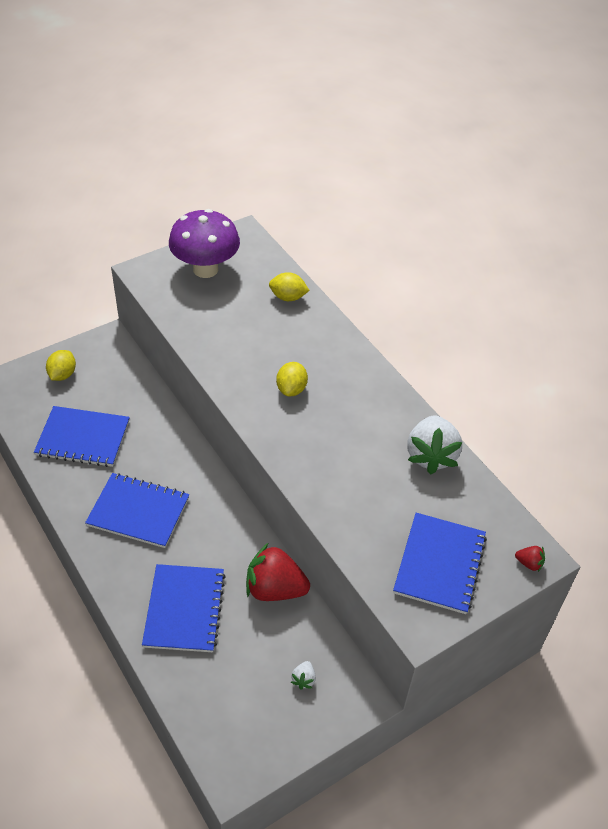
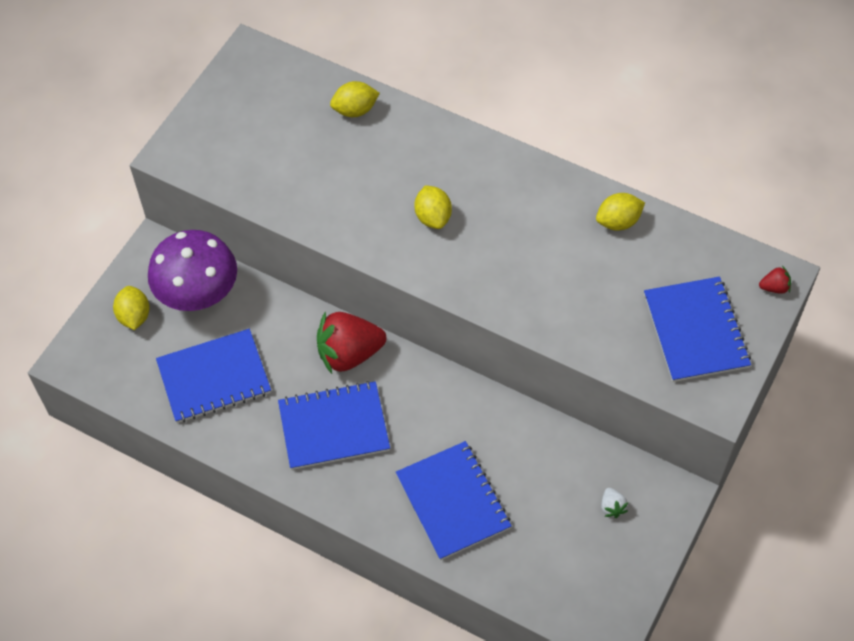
camera: 25 degrees left, 10 degrees up
(205, 269) = (240, 118): purple mushroom -> purple mushroom (199, 296)
(275, 589) = (526, 434): red strawberry -> red strawberry (349, 354)
(431, 455) = (618, 222): white strawberry -> yellow lemon

